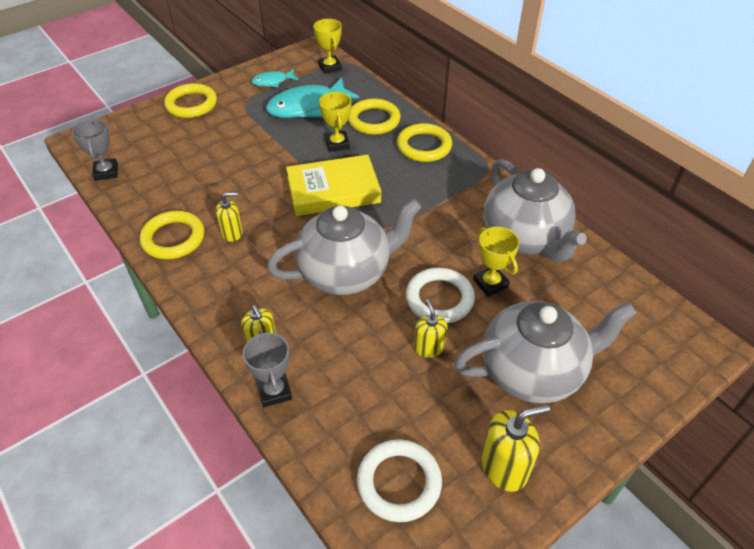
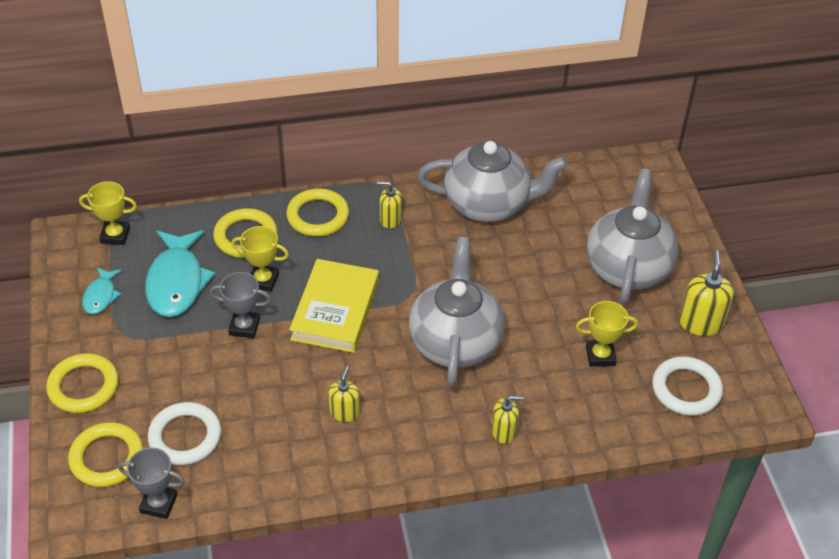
camera: 65 degrees left, 0 degrees up
(173, 238) = (320, 465): yellow ring -> yellow ring (107, 458)
(274, 391) = (563, 439): grey trophy -> grey trophy (244, 327)
(429, 347) = (572, 319): yellow soap dispenser -> yellow soap dispenser (390, 220)
(439, 299) = (524, 290): white ring -> white ring (185, 437)
(490, 283) = (526, 250): yellow trophy -> yellow trophy (600, 356)

